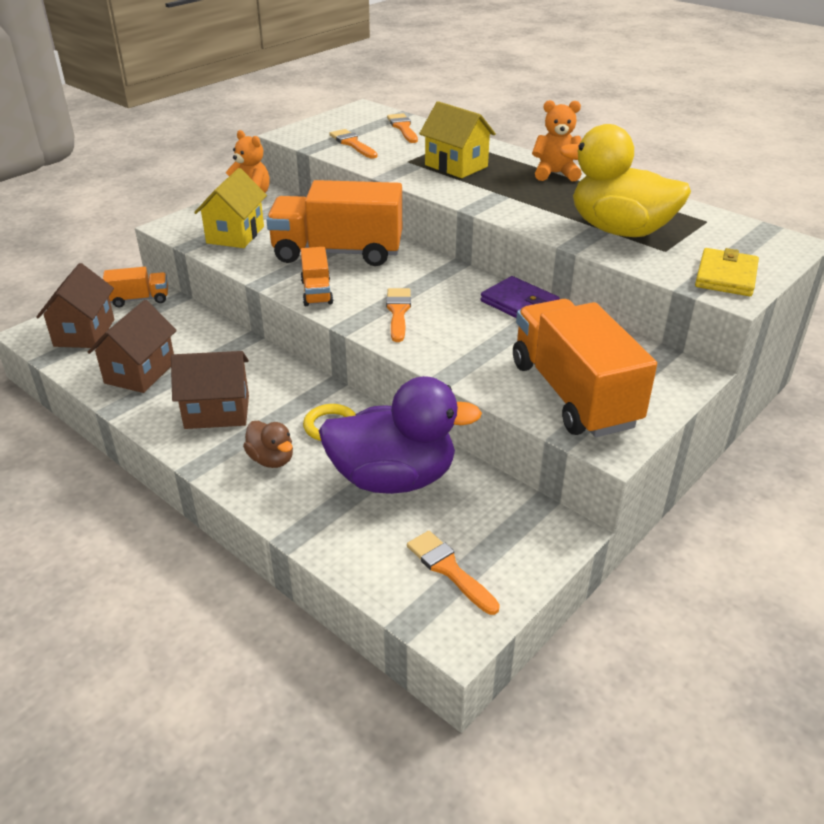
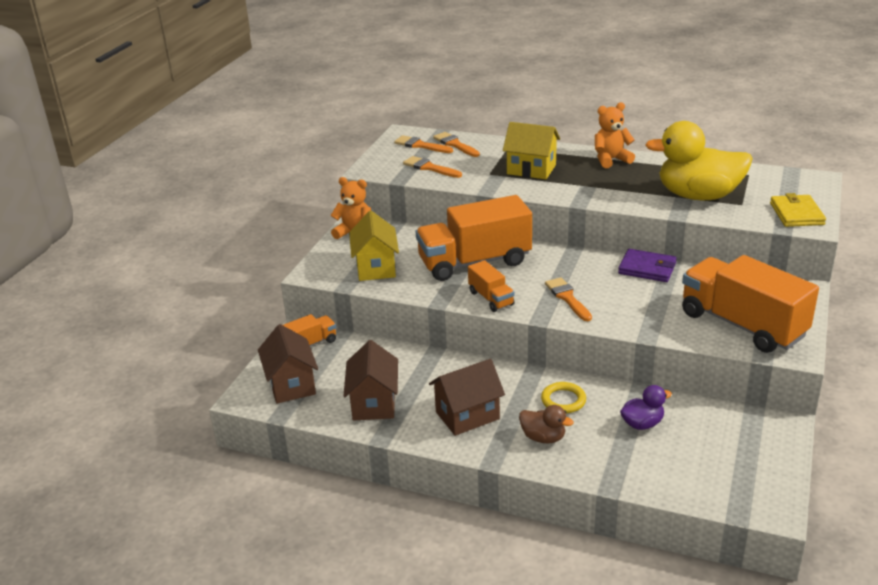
camera: 20 degrees left, 5 degrees down
(393, 478) = (642, 424): purple duck -> purple duck, size x0.46
(449, 569) = (733, 472): orange brush -> orange brush (420, 145)

